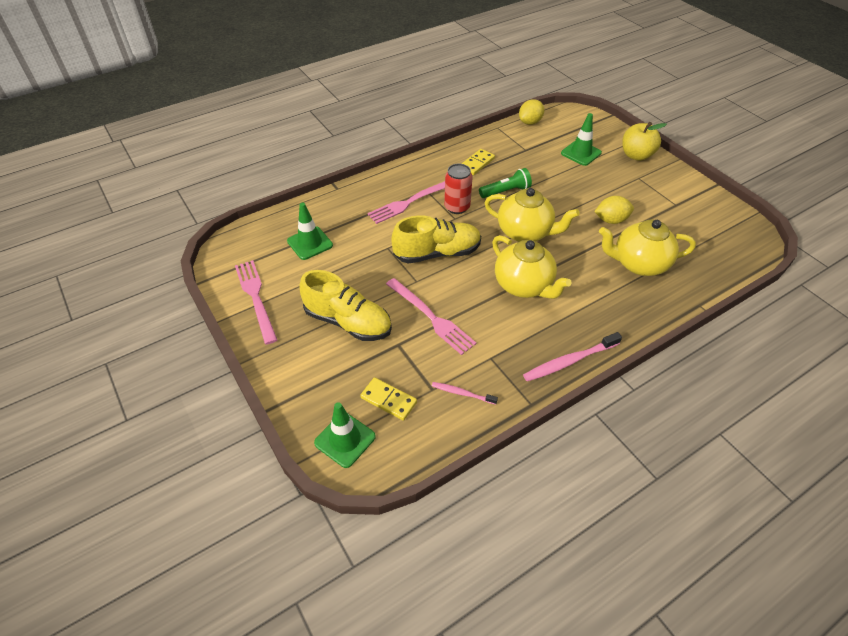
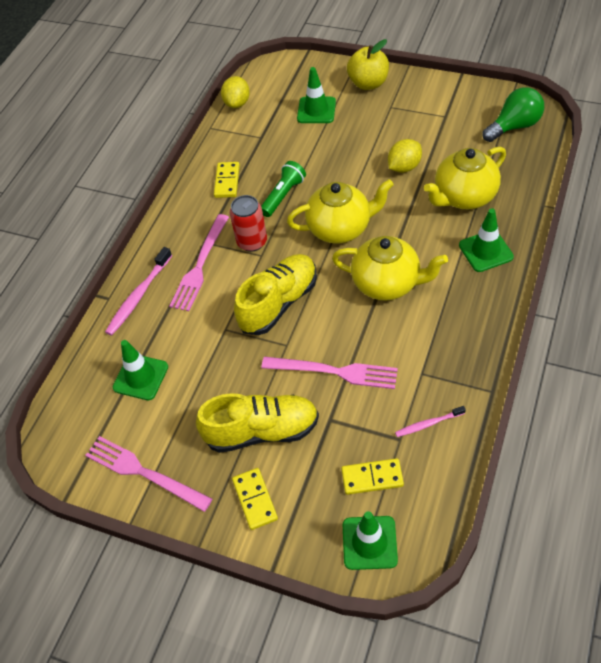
camera: 30 degrees left, 5 degrees up
(302, 359) = (255, 499): none -> yellow domino
(570, 361) = (488, 329): pink toothbrush -> pink toothbrush (139, 296)
(620, 309) = (485, 251): none -> green traffic cone
(727, 240) = (514, 126): none -> green light bulb

